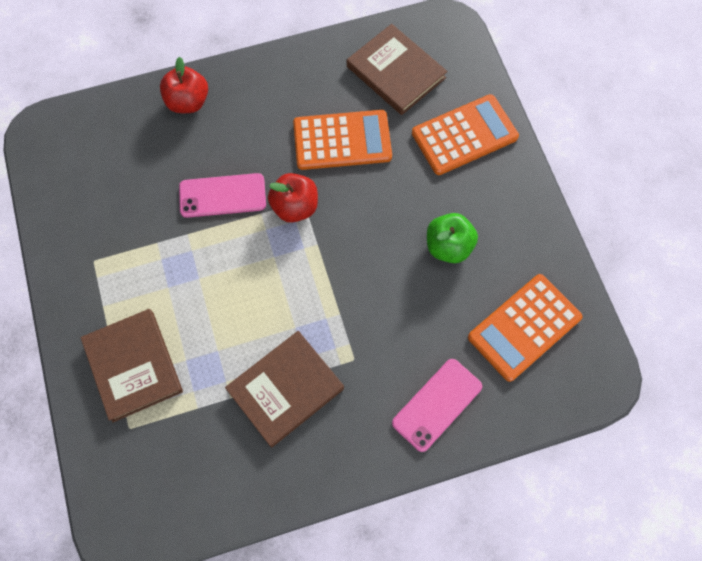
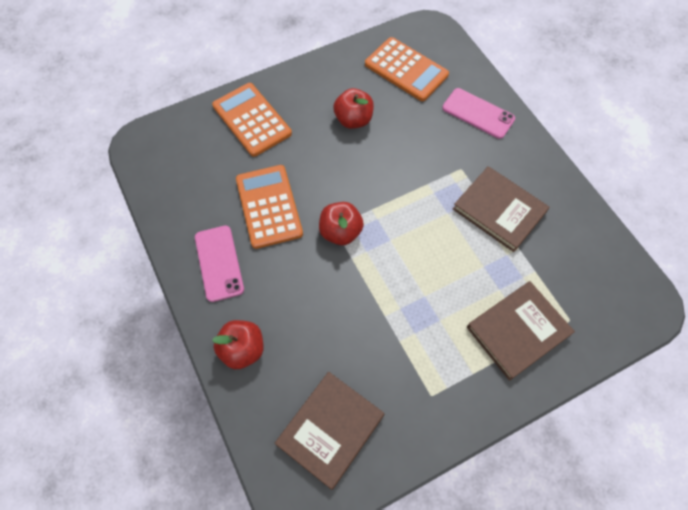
camera: 100 degrees left, 5 degrees down
(222, 195) = (340, 294): pink phone -> pink phone (219, 263)
(396, 72) = (193, 175): brown book -> brown book (330, 429)
(448, 246) = (353, 120): green apple -> red apple

